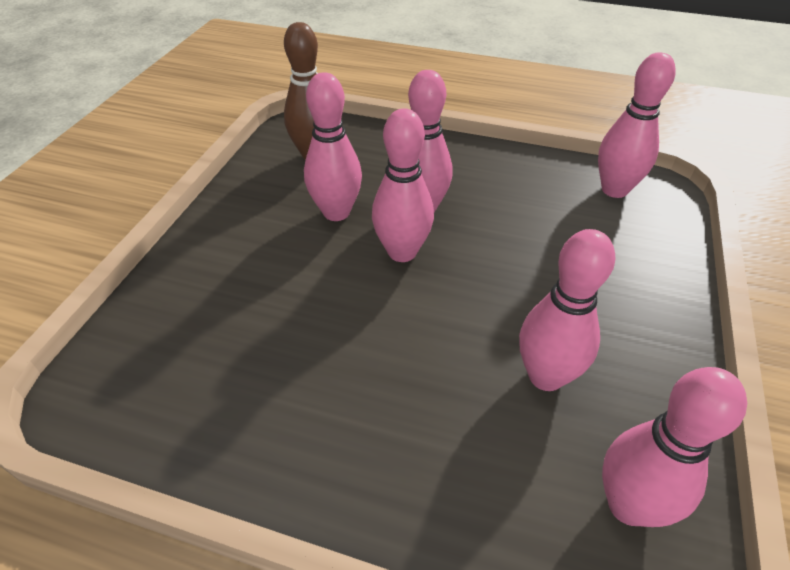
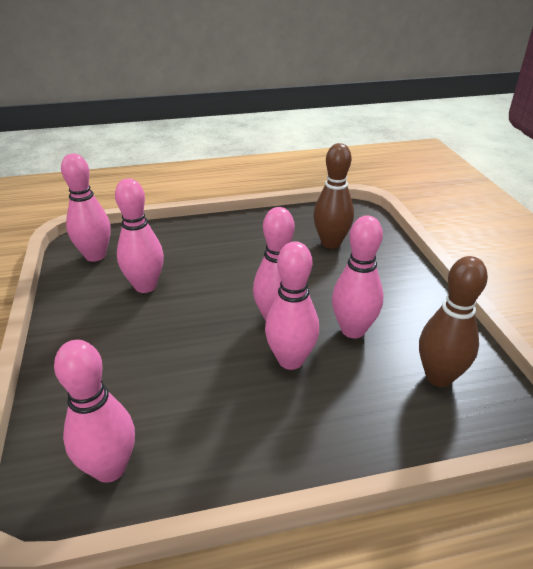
camera: 150 degrees right, 10 degrees down
(217, 340) = (331, 243): none -> brown bowling pin

